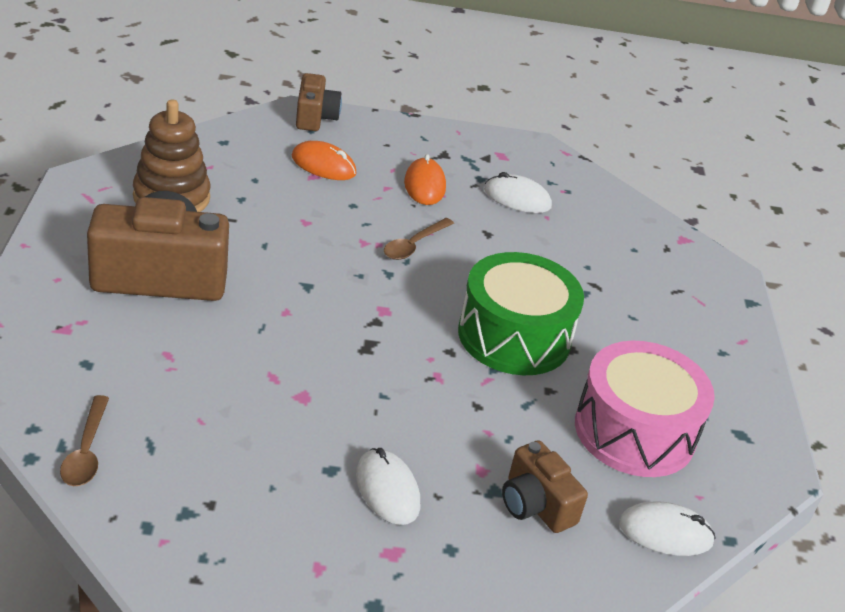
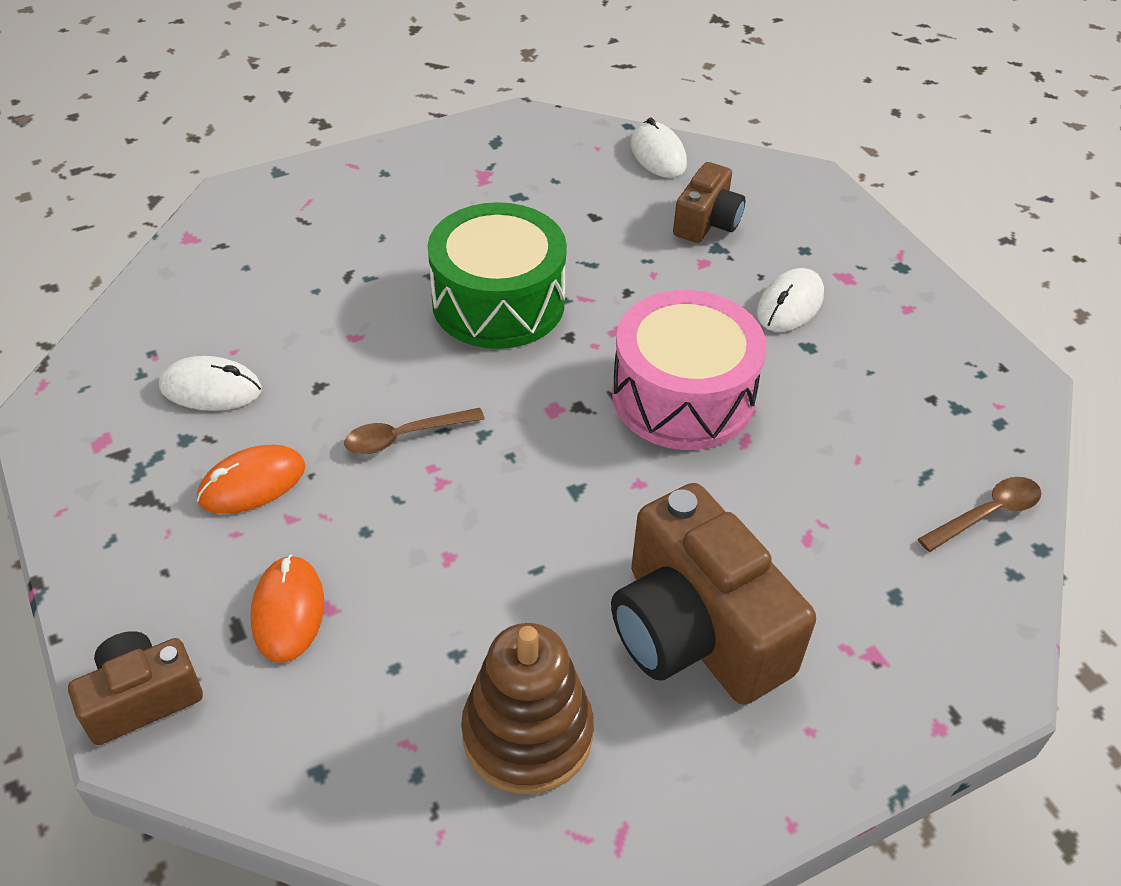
camera: 115 degrees left, 10 degrees up
(414, 245) = (405, 436): brown spoon -> brown spoon turned 150 degrees clockwise
(517, 198) = (211, 388): white mouse -> white mouse turned 75 degrees counterclockwise
(634, 431) = (557, 195): pink drum -> pink drum (683, 396)

